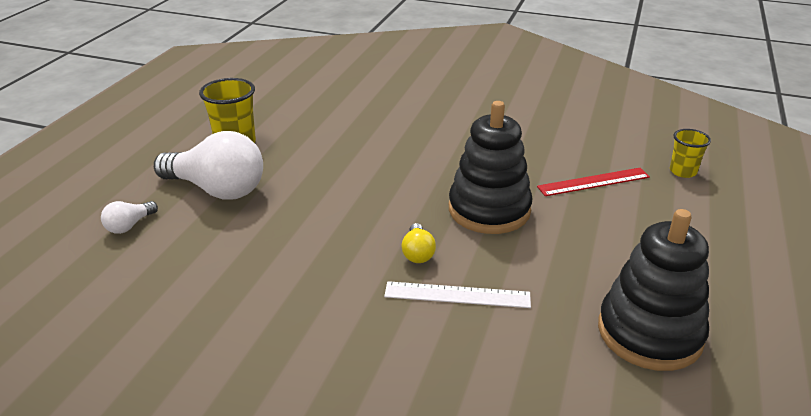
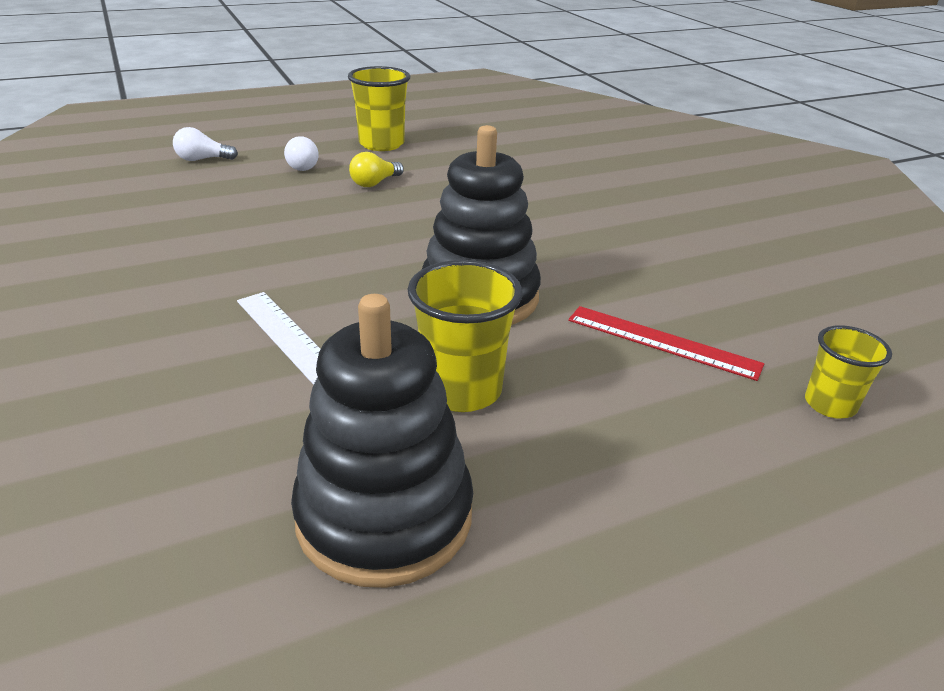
camera: 45 degrees right, 0 degrees up
(217, 189) = (301, 166): white light bulb -> white light bulb, size x0.45
(417, 253) = (336, 289): yellow light bulb -> yellow light bulb (374, 183)
(571, 260) = (461, 390): none -> yellow cup

